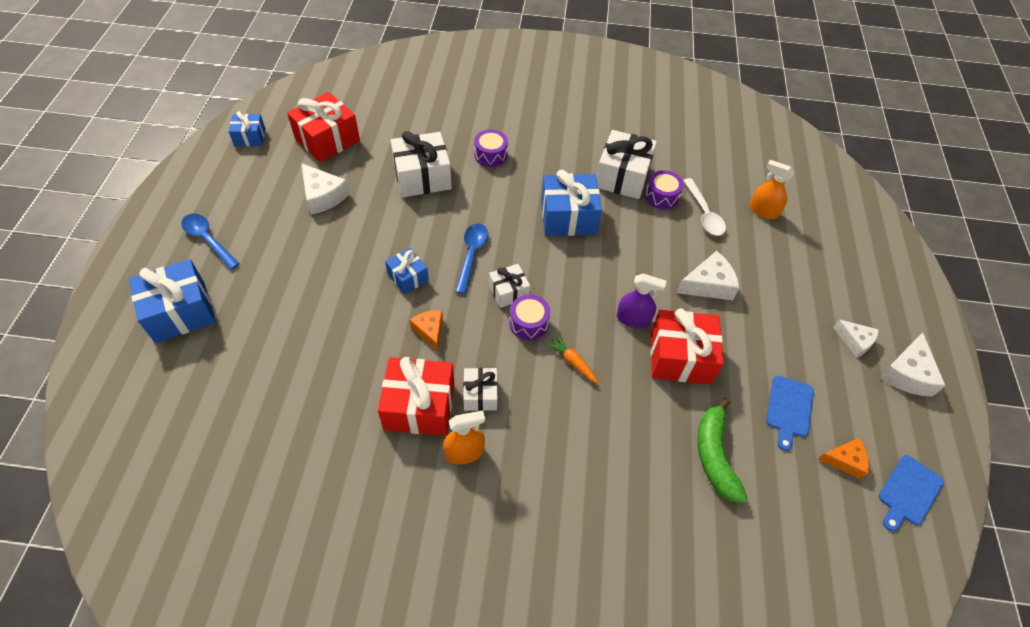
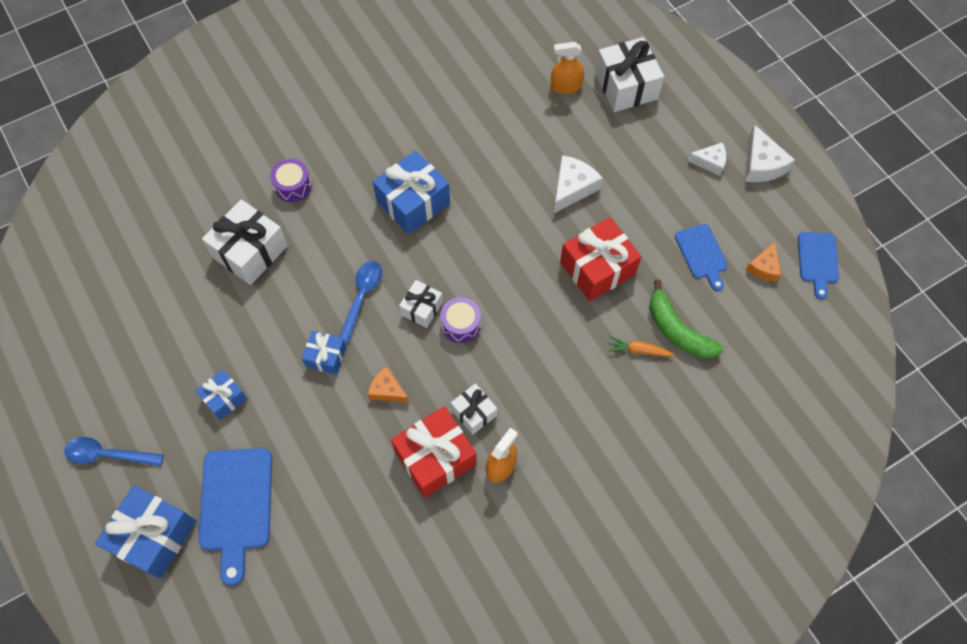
camera: 35 degrees left, 10 degrees up
(250, 137) = (39, 326): blue gift -> blue gift (224, 398)
(250, 332) = (236, 505): none -> blue cutting board
(323, 196) = (174, 335): white cheese -> none
(327, 140) = (121, 275): red gift -> none
(471, 255) = (362, 297): blue spoon -> blue spoon turned 45 degrees clockwise
(573, 362) = (521, 332): orange carrot -> orange carrot (638, 350)
(622, 176) = (427, 129): white gift -> white gift (626, 86)
(633, 319) = (538, 261): purple spray bottle -> none
(661, 196) = (475, 128): purple drum -> none
(704, 214) = (521, 121): white spoon -> none
(844, 460) = (764, 267): orange cheese -> orange cheese turned 150 degrees clockwise

